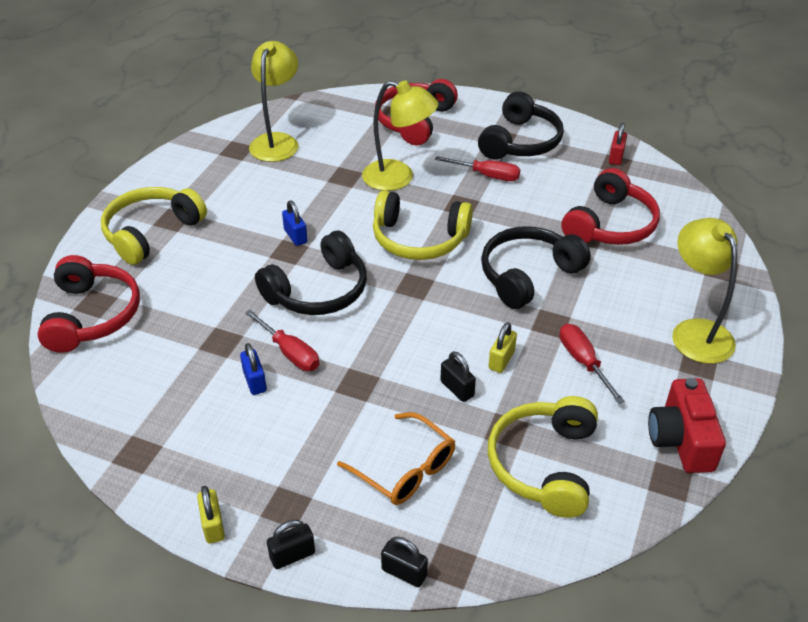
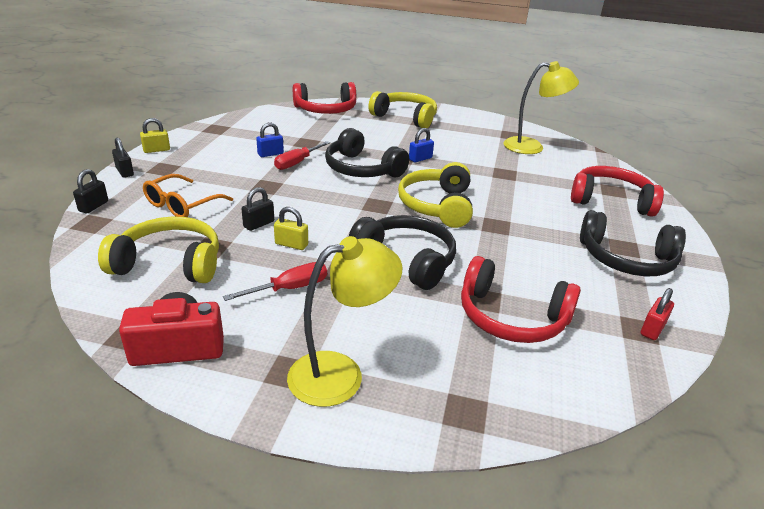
camera: 80 degrees right, 10 degrees down
(398, 178) = (516, 195): yellow lamp -> none
(487, 175) = (551, 238): red screwdriver -> none
(616, 157) = (652, 329): red padlock -> red padlock turned 60 degrees counterclockwise

